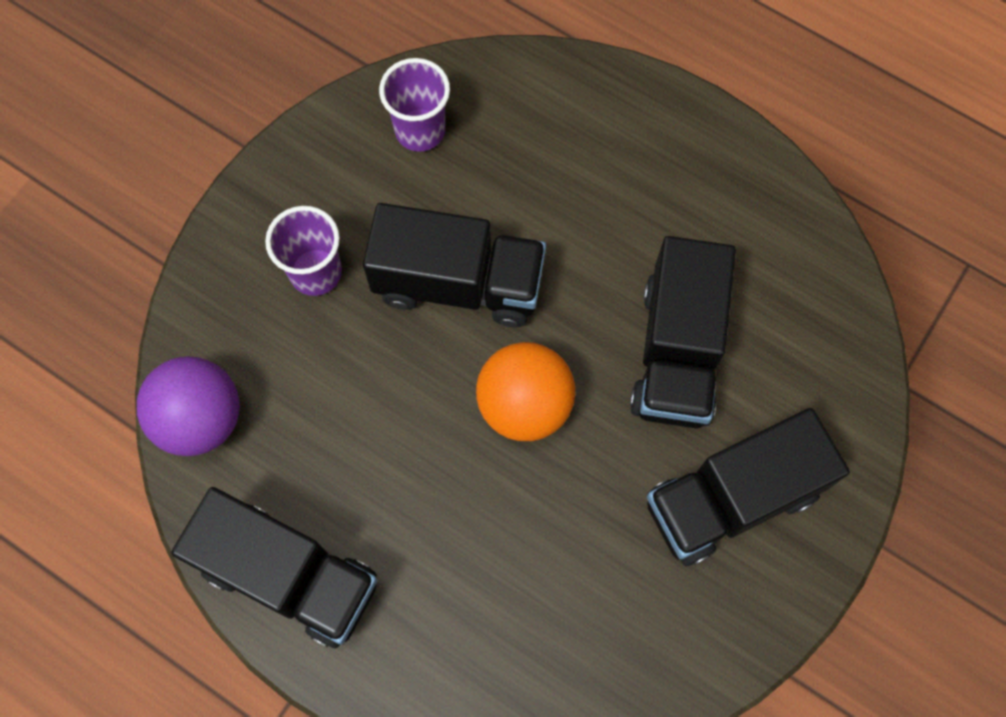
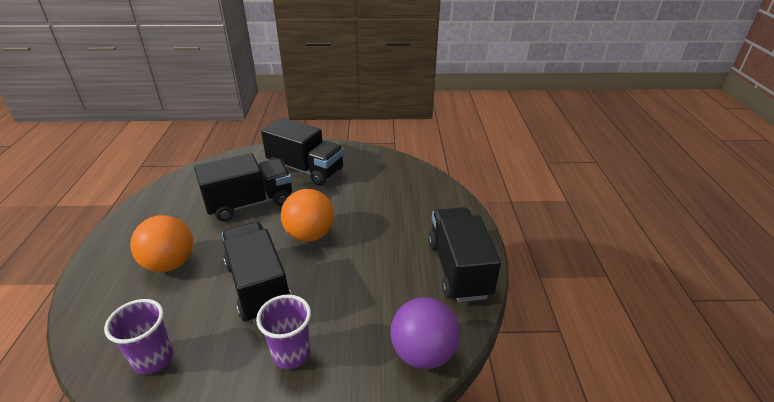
camera: 125 degrees left, 35 degrees down
(589, 190) = (170, 263): none -> orange ball

